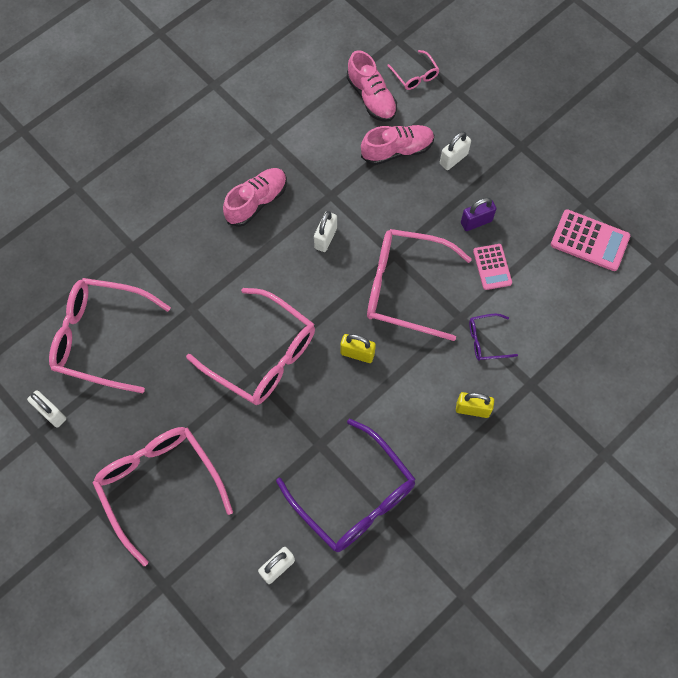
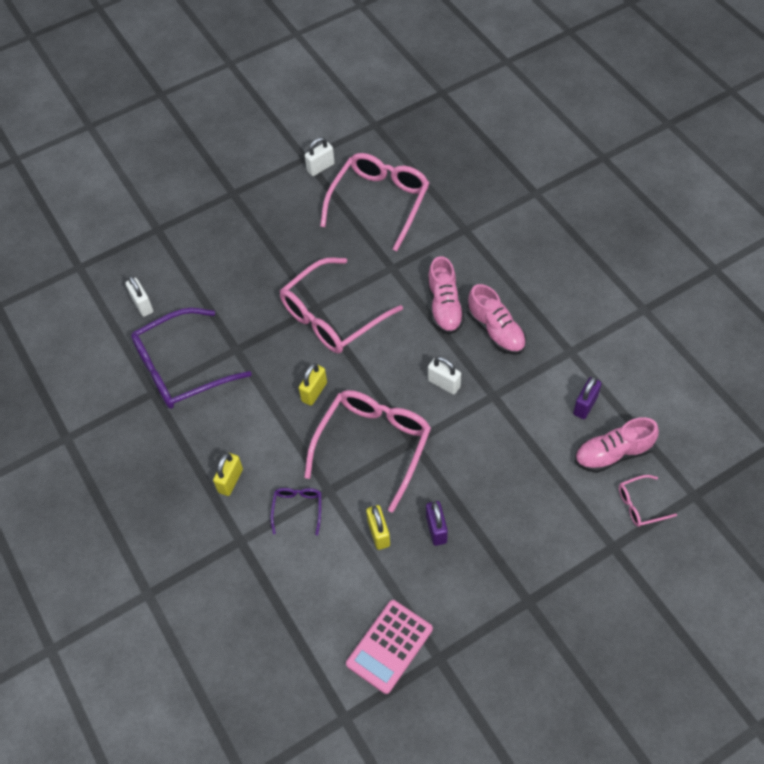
camera: 105 degrees right, 10 degrees down
(160, 486) = (236, 233): pink glasses -> none
(327, 122) = (585, 405): none -> purple padlock
(397, 150) = (539, 467): pink shoe -> pink shoe (444, 306)
(453, 159) = (520, 523): white padlock -> none
(492, 267) = (379, 533): pink calculator -> yellow padlock

